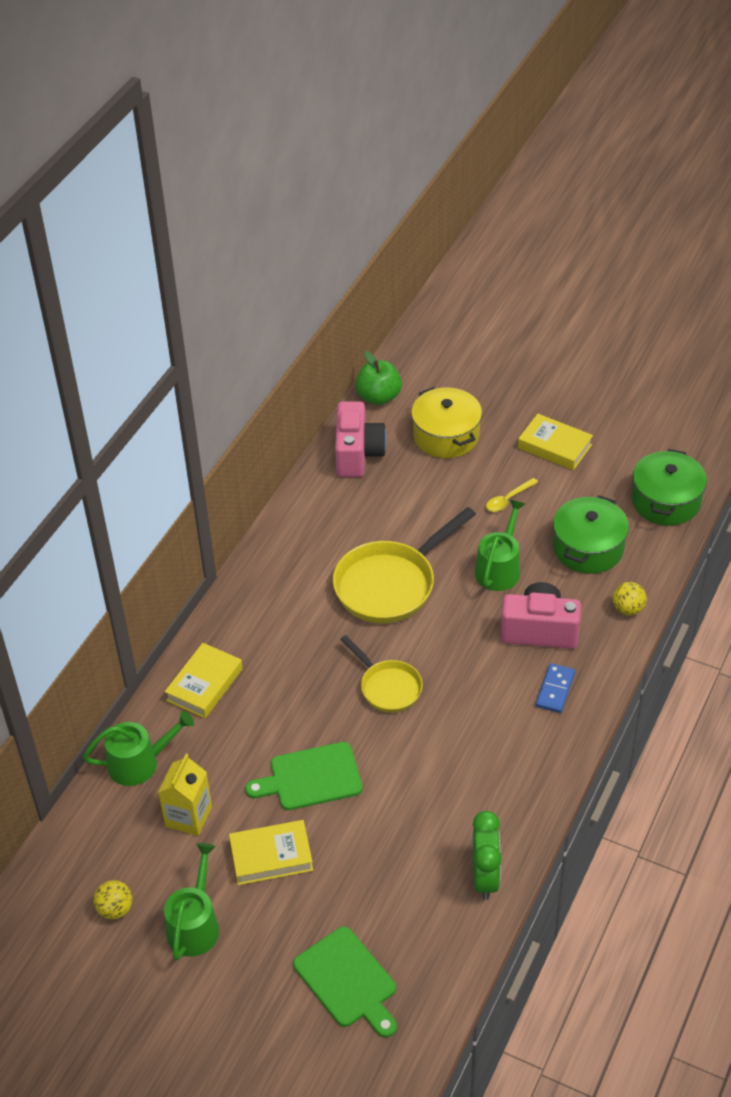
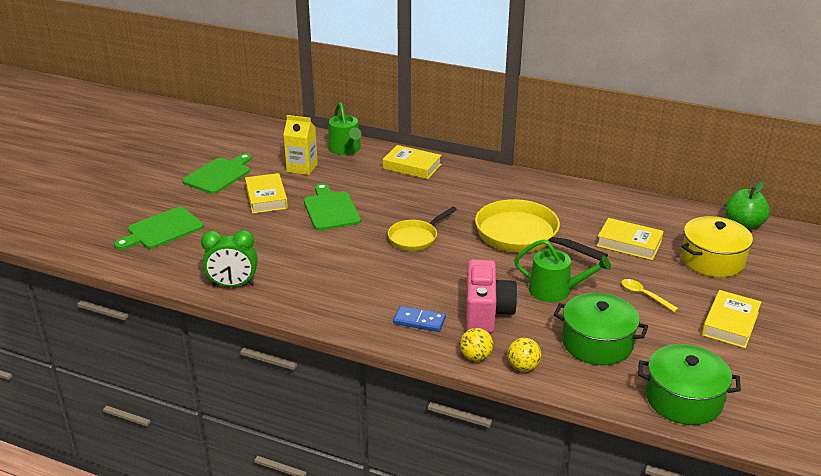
camera: 85 degrees right, 15 degrees down
(115, 909) = (236, 150): yellow ball -> yellow ball (475, 357)
(195, 925) = (219, 175): green watering can -> green cutting board
(357, 454) = (667, 217): pink camera -> none
(411, 495) = (629, 243): none -> yellow book

